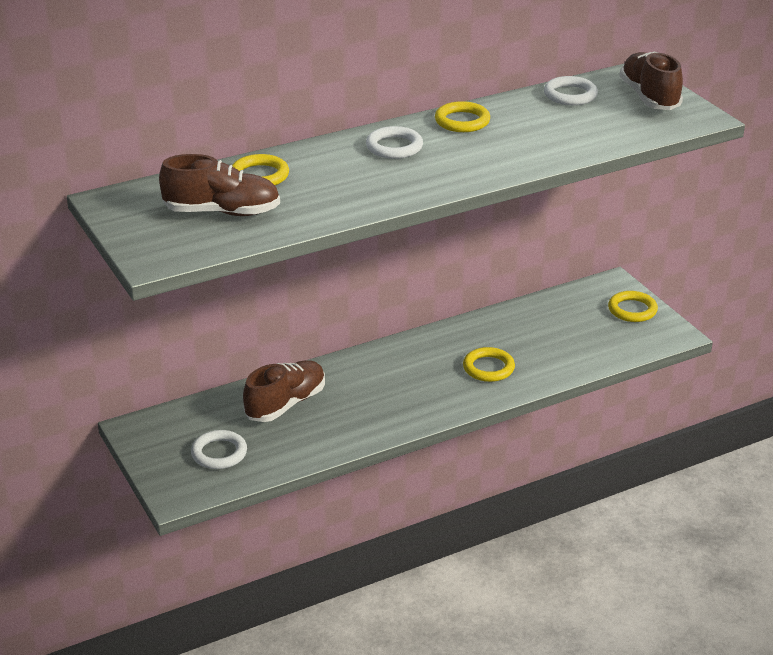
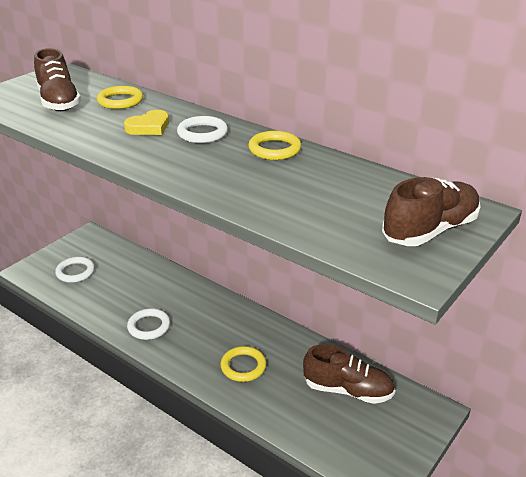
camera: 65 degrees right, 0 degrees up
(285, 404) = (141, 281): brown shoe -> brown shoe (348, 390)
(351, 171) = (149, 127): none -> yellow heart
(570, 95) = (383, 186): white ring -> white ring (149, 326)
(632, 310) = (401, 437): yellow ring -> none

